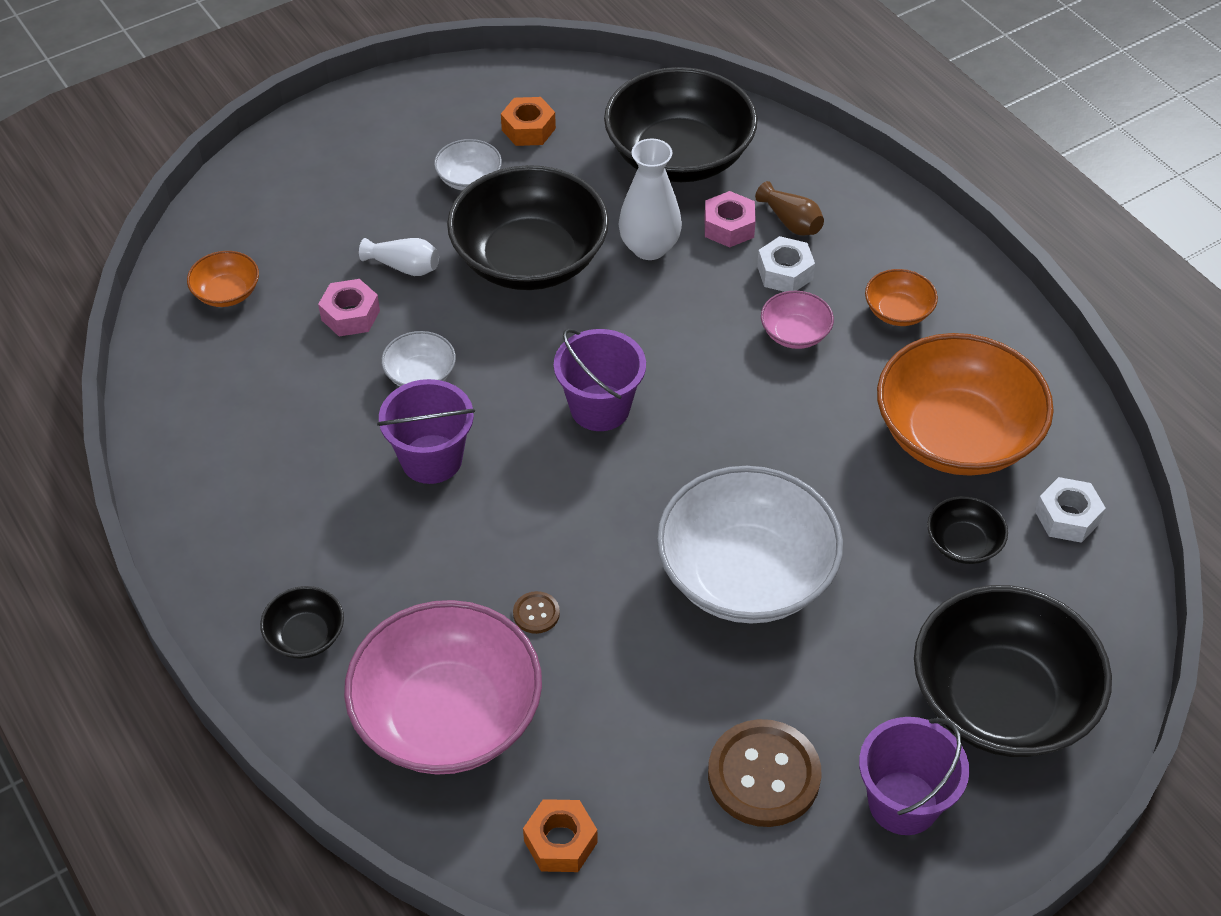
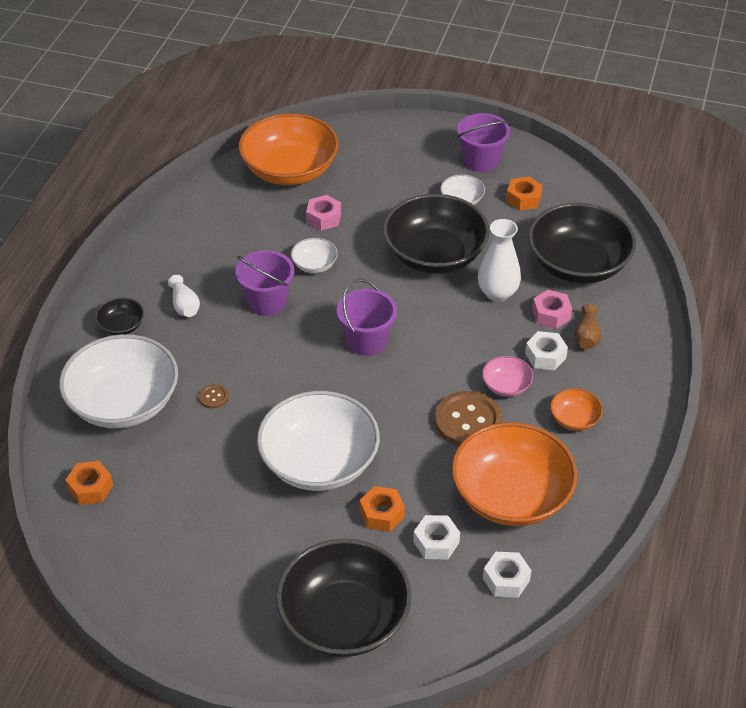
camera: 50 degrees right, 5 degrees down
(227, 292) = (290, 170): orange bowl -> orange bowl, size x2.26
(404, 267) = (376, 215): white vase -> white vase (184, 305)
(448, 716) = (123, 403): pink bowl -> white bowl
(764, 775) = (200, 543): brown button -> brown button (468, 421)
(878, 566) = (382, 514): none -> orange nut
(903, 803) = (236, 612): purple bucket -> purple bucket (481, 161)
(963, 543) = (436, 542): black bowl -> white nut

